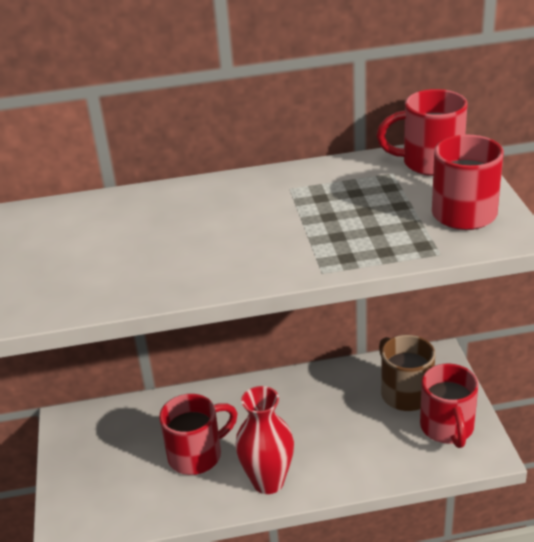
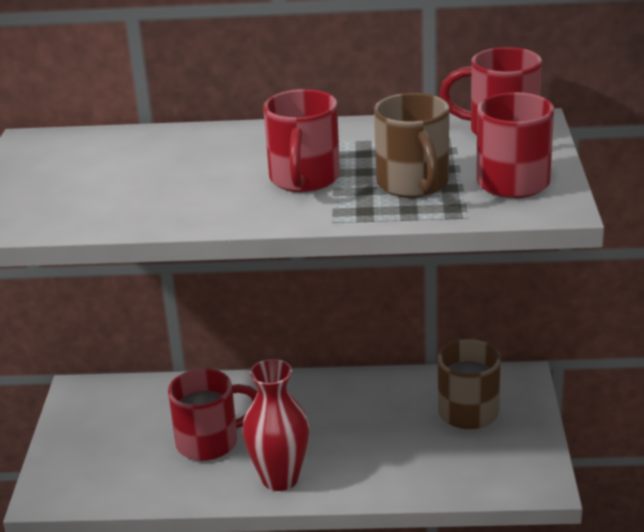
camera: 10 degrees right, 5 degrees down
(378, 225) = (413, 184): none -> brown mug
(447, 428) = (503, 452): red mug -> red mug (304, 179)

